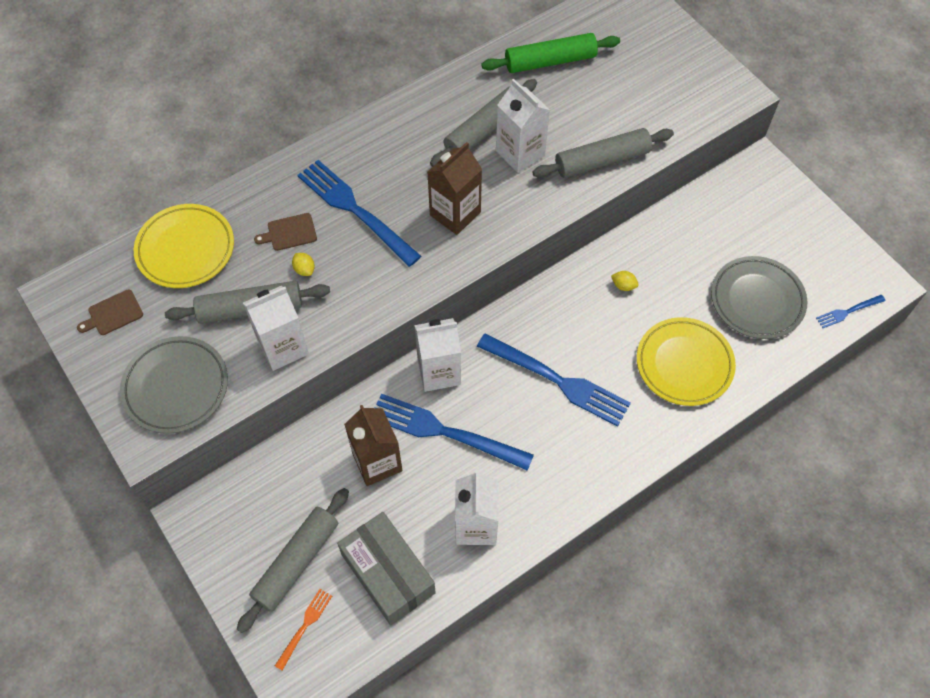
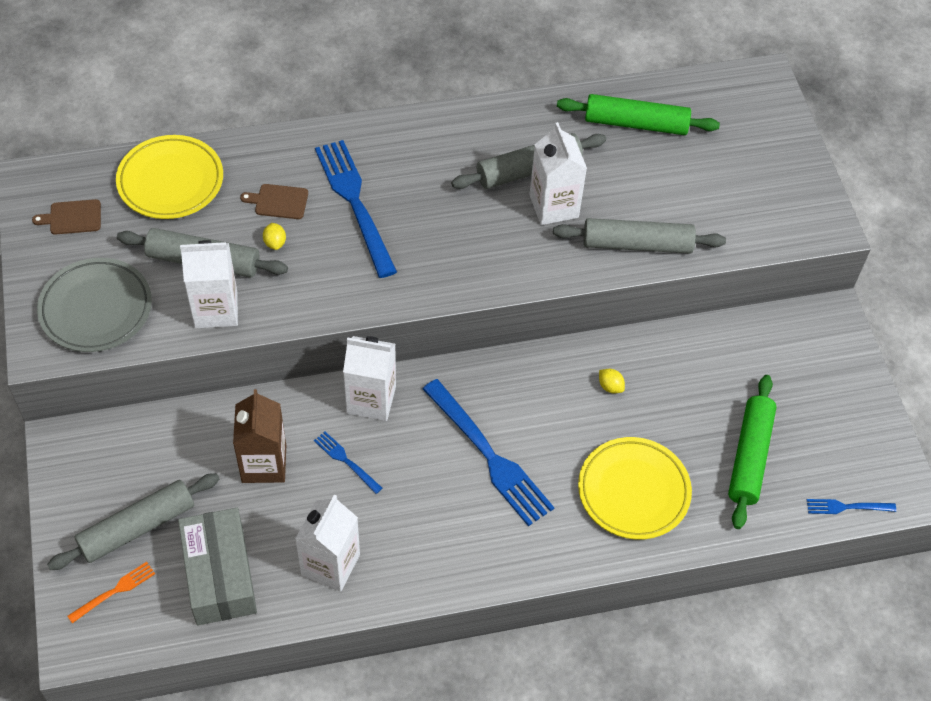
camera: 20 degrees right, 5 degrees down
(444, 432) = (346, 461): blue fork -> blue fork, size x0.47
(455, 214) = (454, 243): brown carton -> none
(757, 300) = (749, 456): grey plate -> green rolling pin

